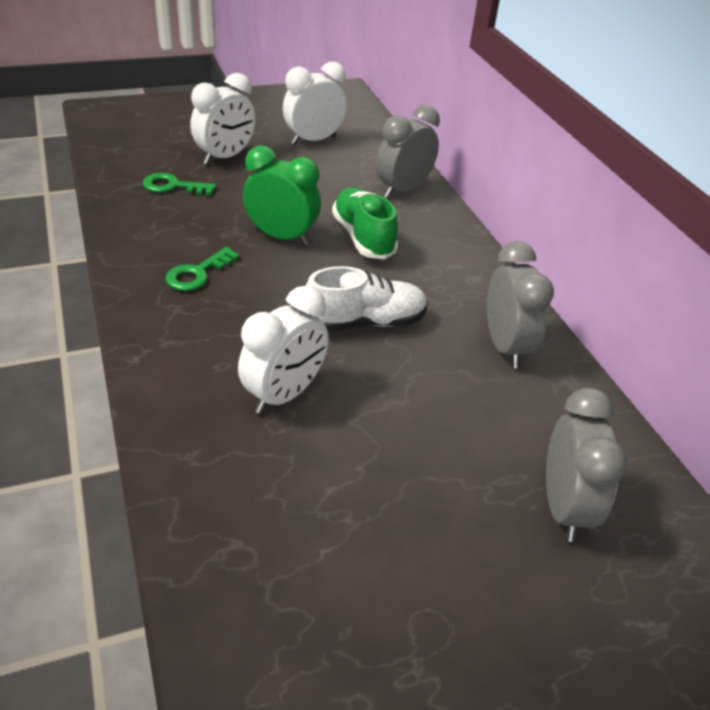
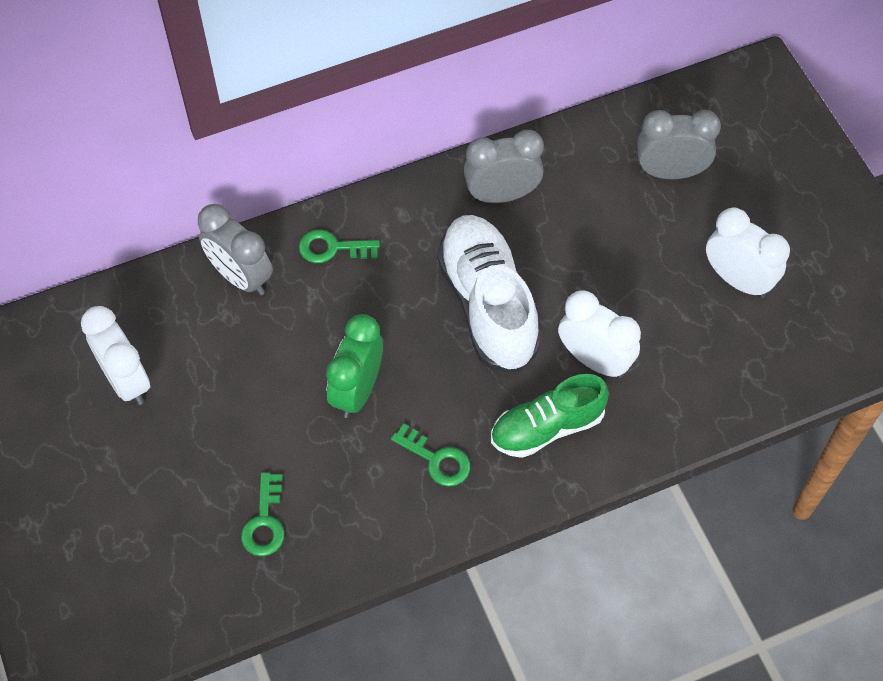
camera: 90 degrees left, 20 degrees up
(225, 157) = (185, 477): white clock -> white clock (737, 280)
(363, 237) = (345, 312): green shoe -> green shoe (547, 427)
(365, 322) = (488, 304): white shoe -> white shoe, size x1.51
(432, 235) = (332, 248): none -> green key

